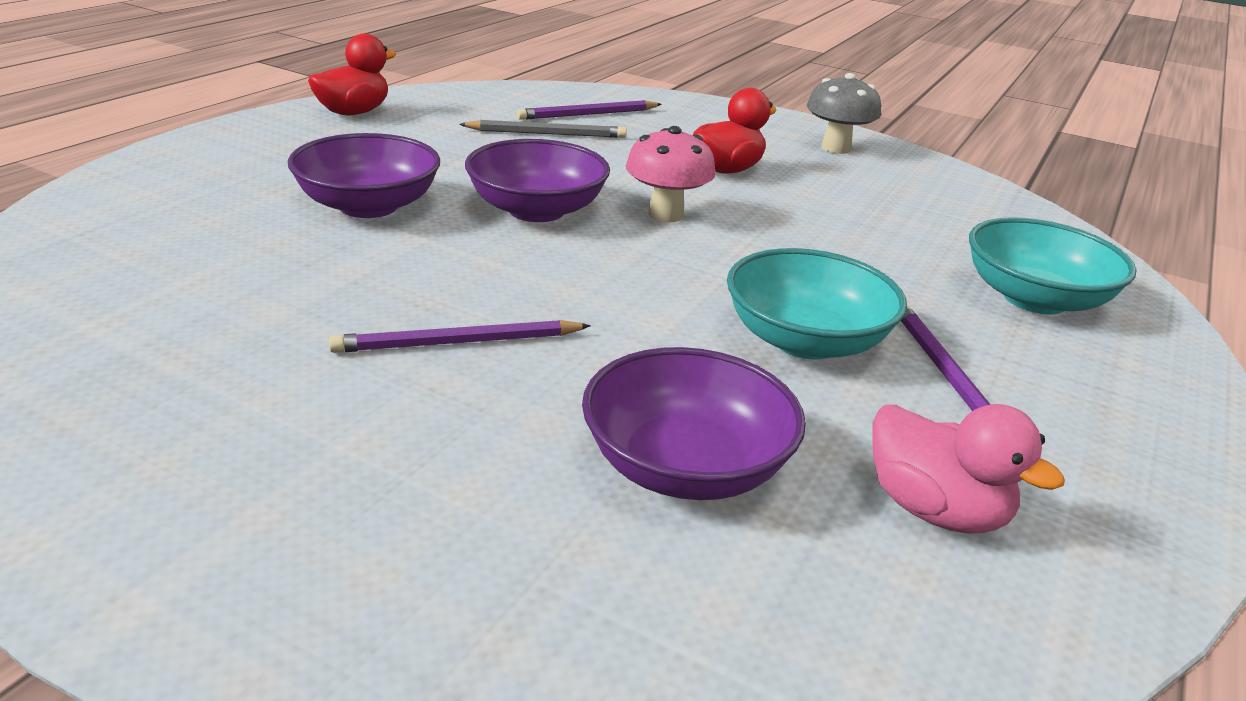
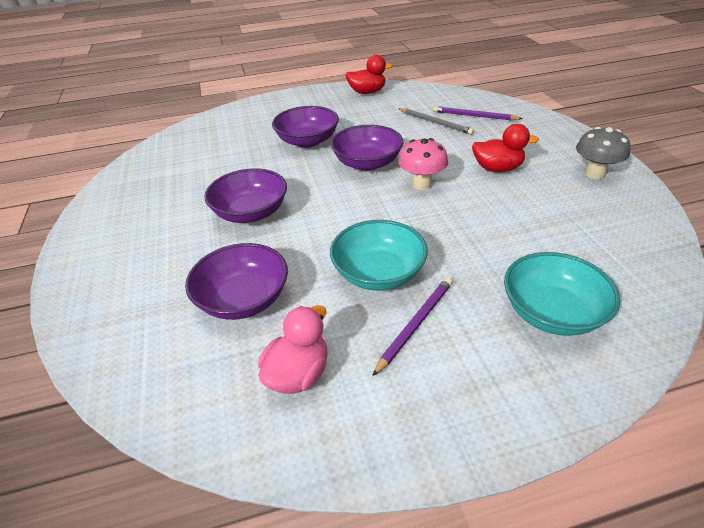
camera: 50 degrees right, 10 degrees up
(459, 342) = (251, 213): purple pencil -> purple bowl
(935, 510) = (298, 374): pink duck -> pink duck turned 150 degrees counterclockwise

